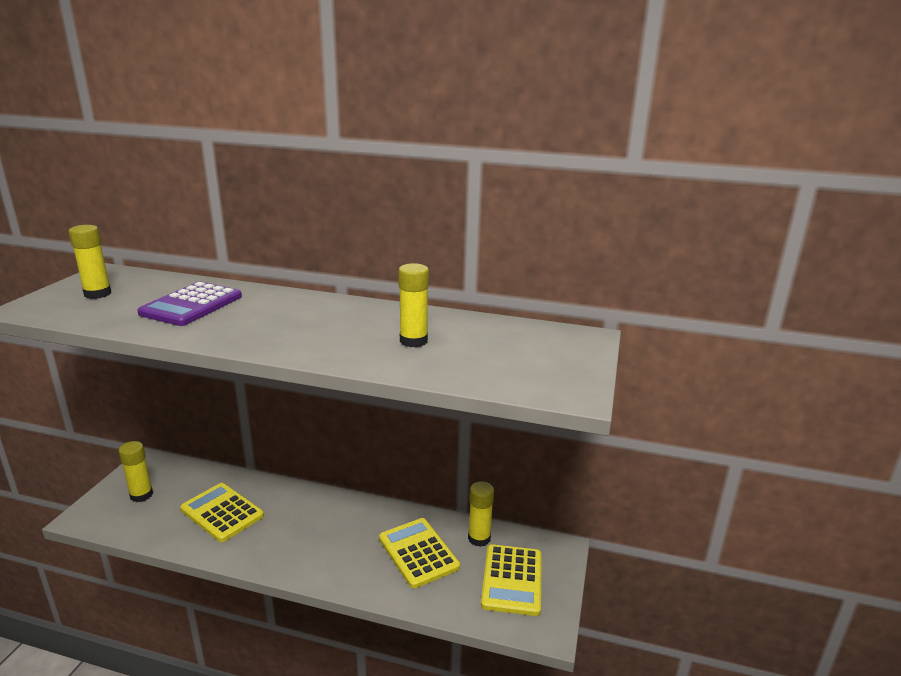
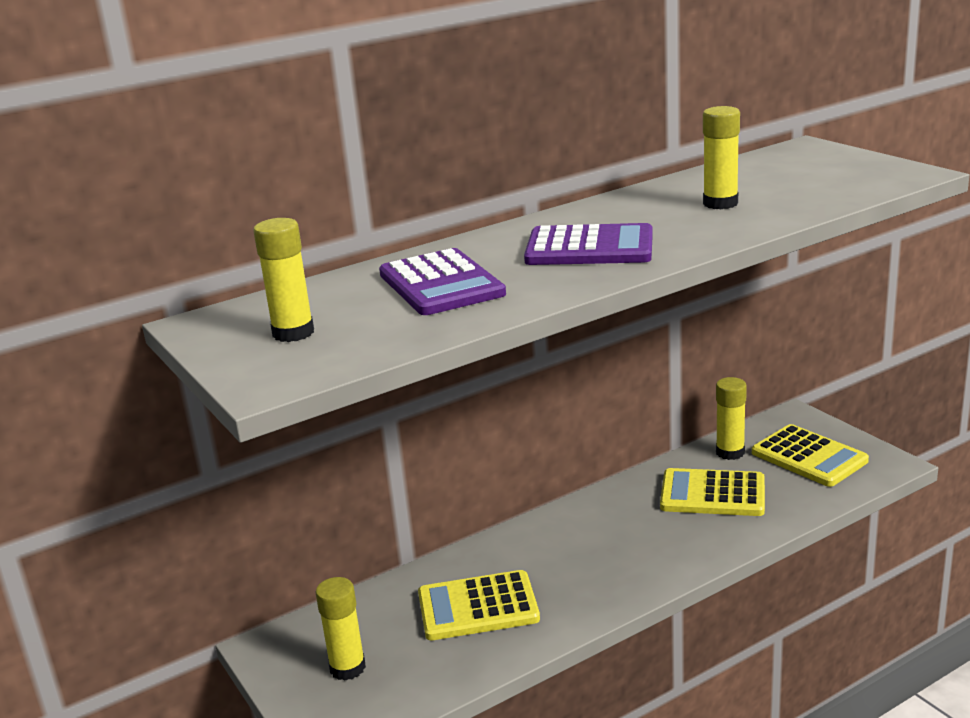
camera: 45 degrees left, 0 degrees up
(284, 325) = (589, 248): none -> purple calculator

